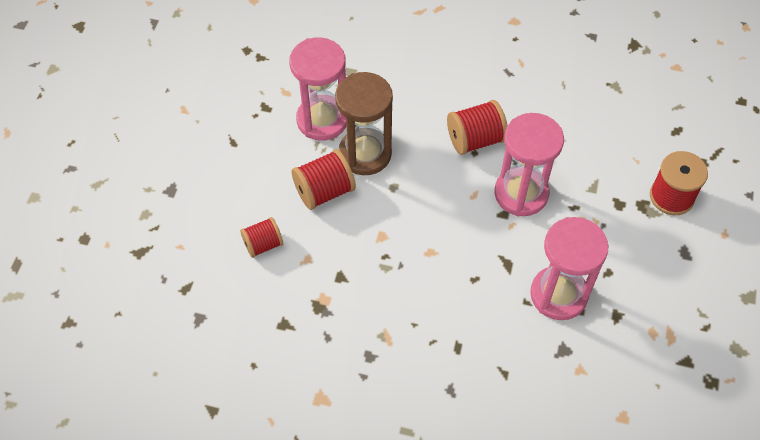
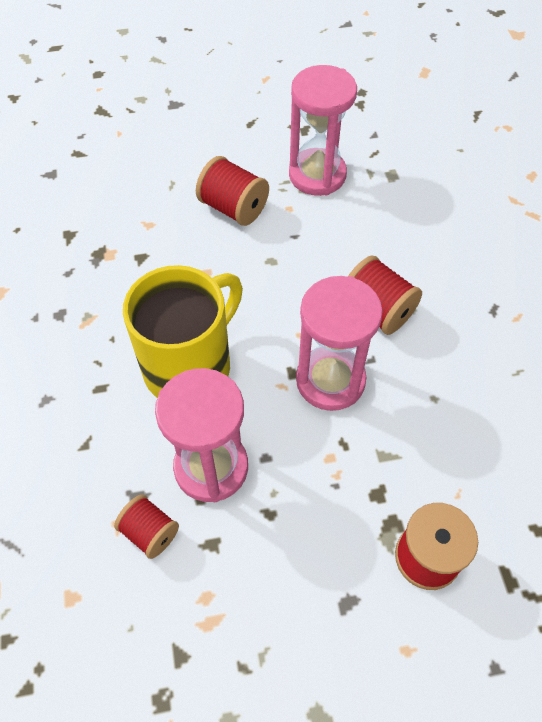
camera: 65 degrees right, 0 degrees up
(263, 244) = (149, 187): red spool -> red spool (150, 532)
(365, 154) = (297, 222): brown hourglass -> none
(466, 278) = (190, 366): none -> yellow mug

